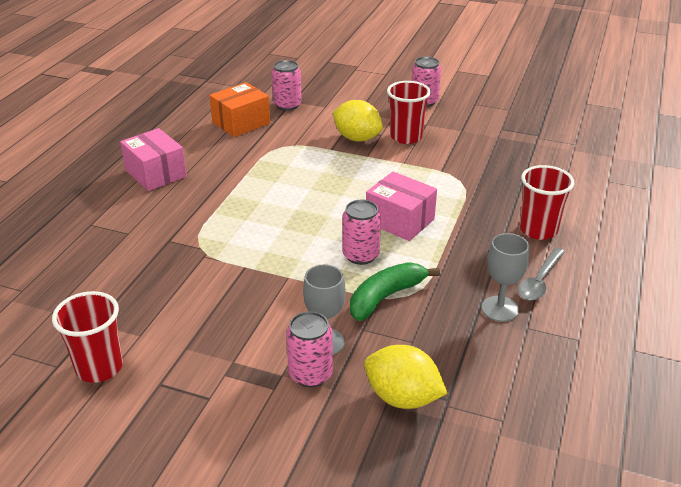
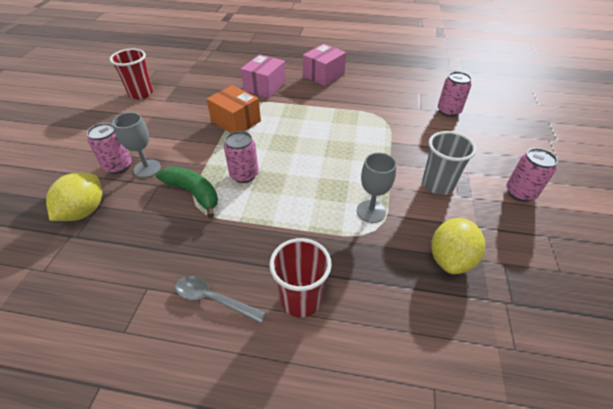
camera: 80 degrees right, 10 degrees up
(241, 123) = (406, 95): orange box -> orange box (236, 121)
(357, 138) = (417, 154): yellow lemon -> yellow lemon (450, 259)
(400, 220) = (295, 192): pink box -> pink box (265, 86)
(406, 137) = (437, 185): red cup -> grey cup
(500, 309) = (174, 266): grey goblet -> grey goblet (371, 211)

